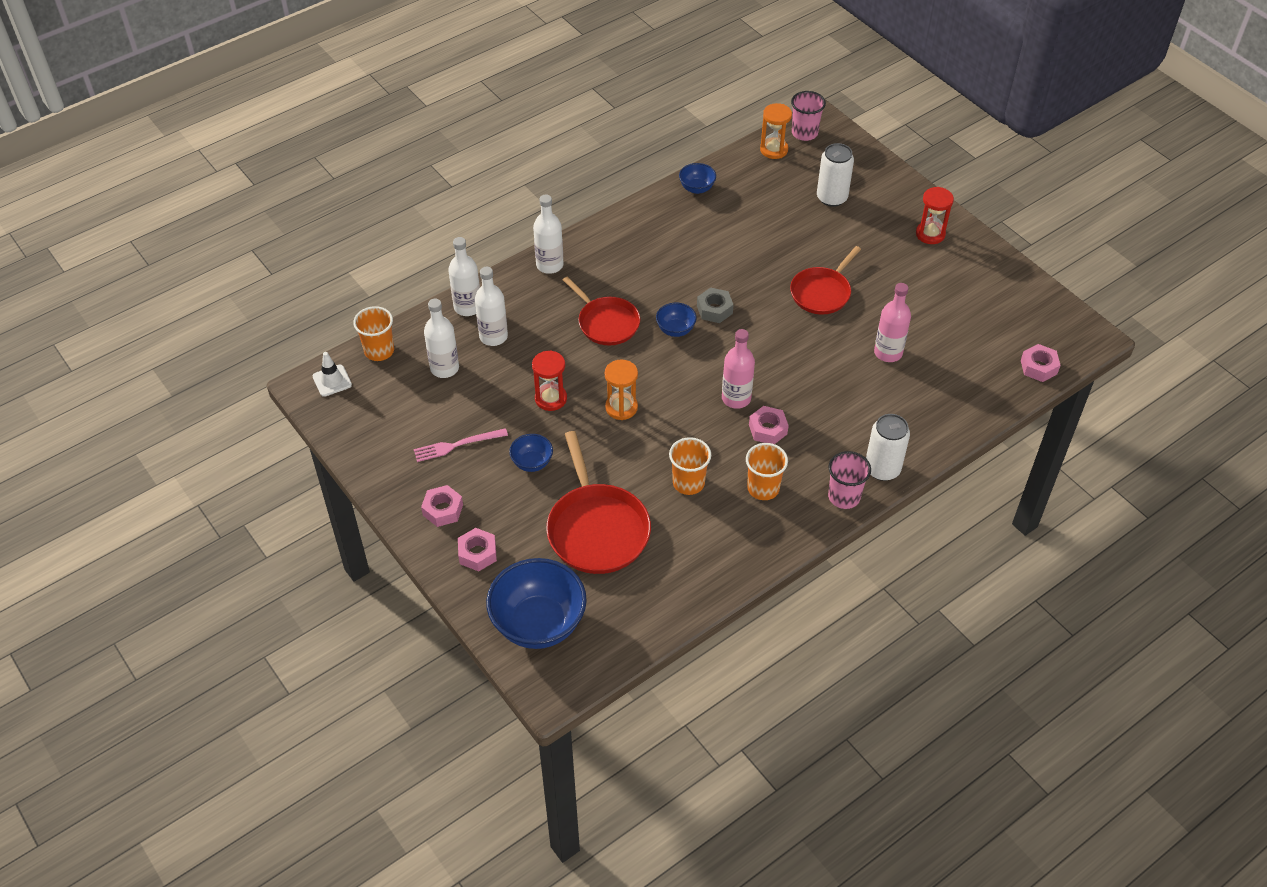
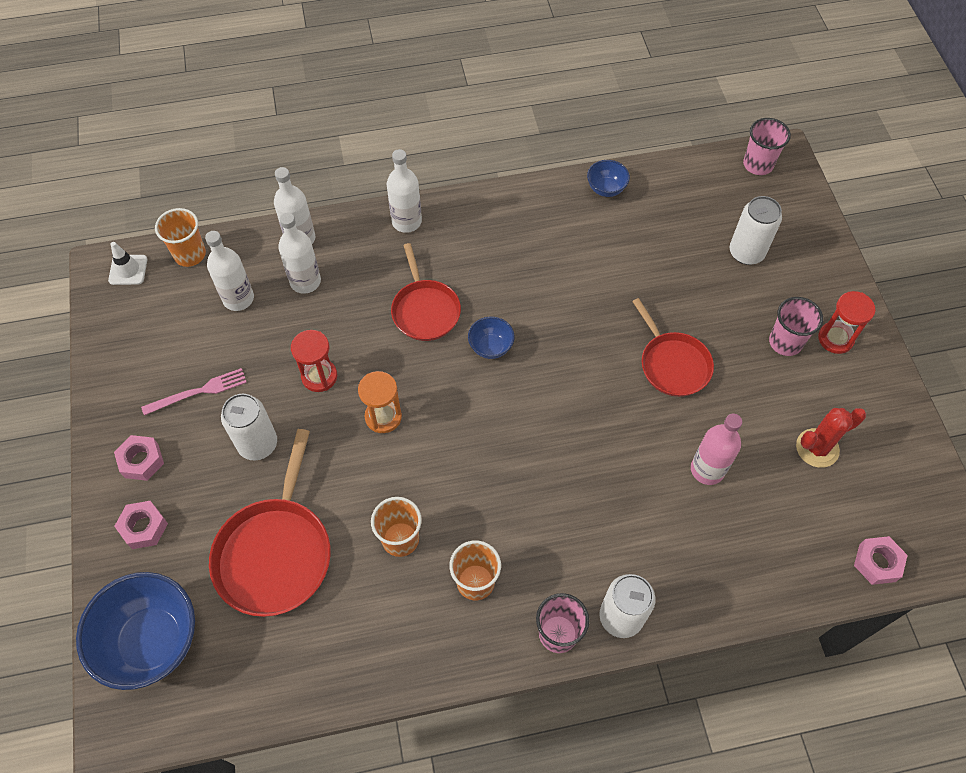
camera: 25 degrees right, 10 degrees up
(457, 445) = (198, 392): pink fork -> pink fork turned 150 degrees clockwise
(532, 463) = (258, 444): blue bowl -> white can
(714, 309) = (545, 339): grey nut -> none
(736, 398) = (508, 456): pink bottle -> none
(768, 429) = (521, 510): pink nut -> none
(774, 150) = (713, 172): orange hourglass -> none
(822, 292) = (673, 364): red pan -> red pan turned 90 degrees counterclockwise
(895, 249) = (785, 342): none -> pink cup
(957, 310) = (817, 448): none -> red cactus

